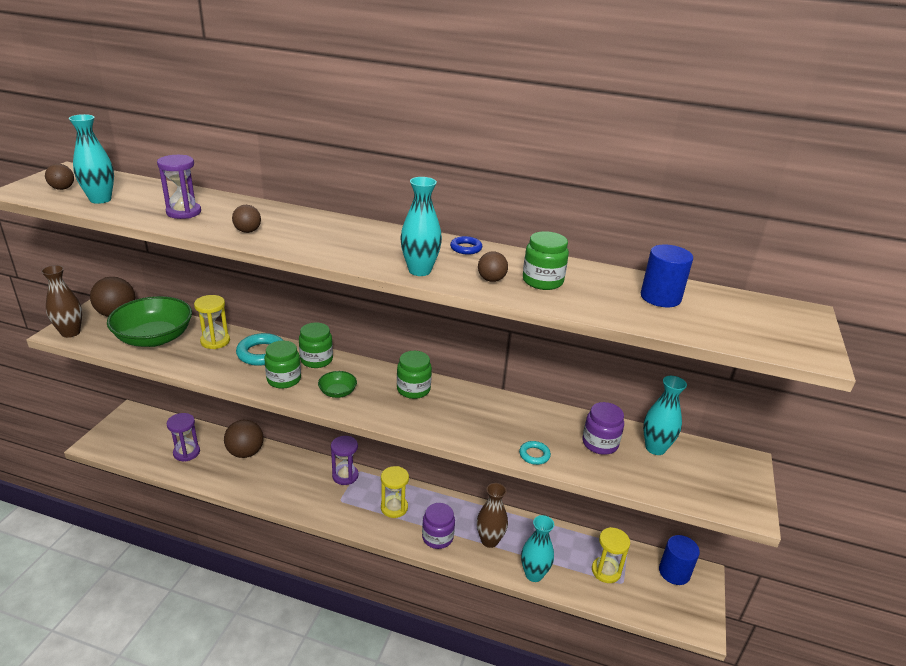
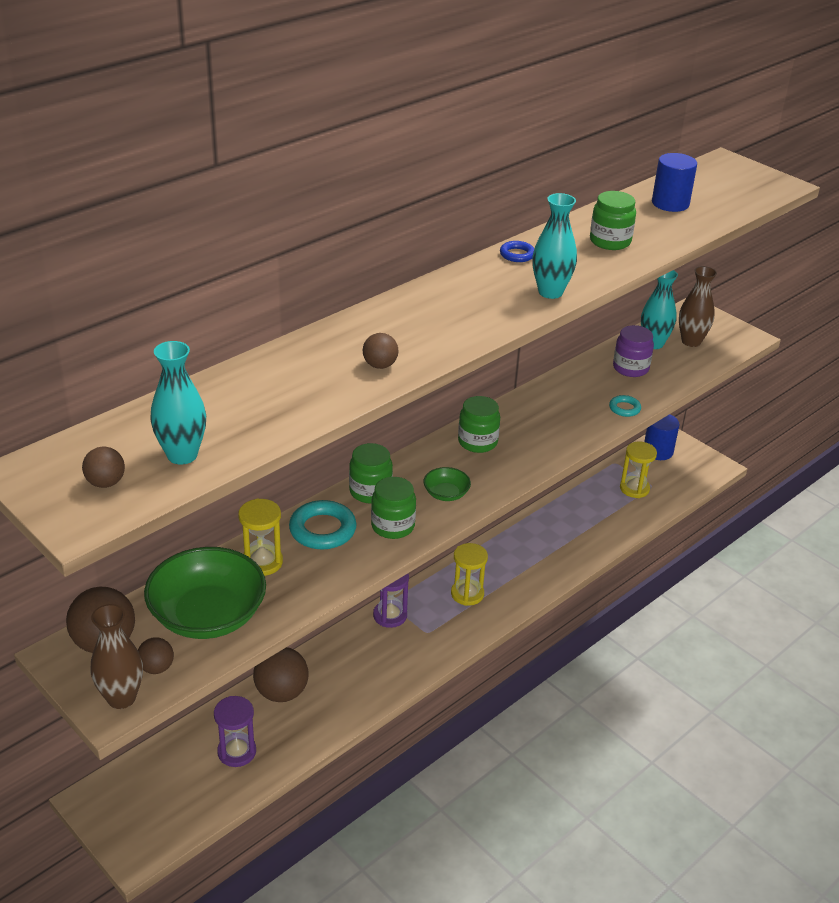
camera: 60 degrees left, 5 degrees up
(184, 212) = (284, 398): purple hourglass -> none
(437, 537) = (529, 578): purple jar -> none
(489, 541) = (556, 544): brown vase -> brown vase (691, 341)
(491, 280) = (592, 263): brown ball -> brown ball (156, 668)
(534, 574) = (613, 533): turquoise vase -> none

